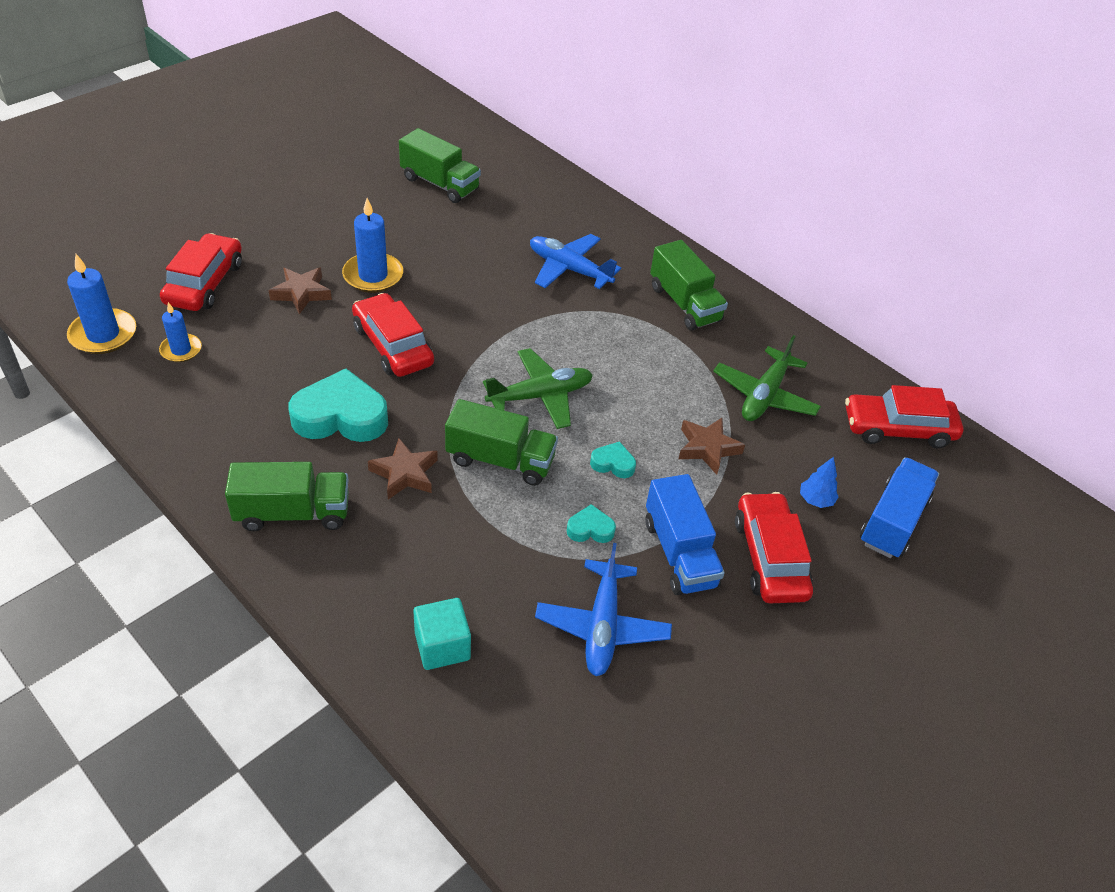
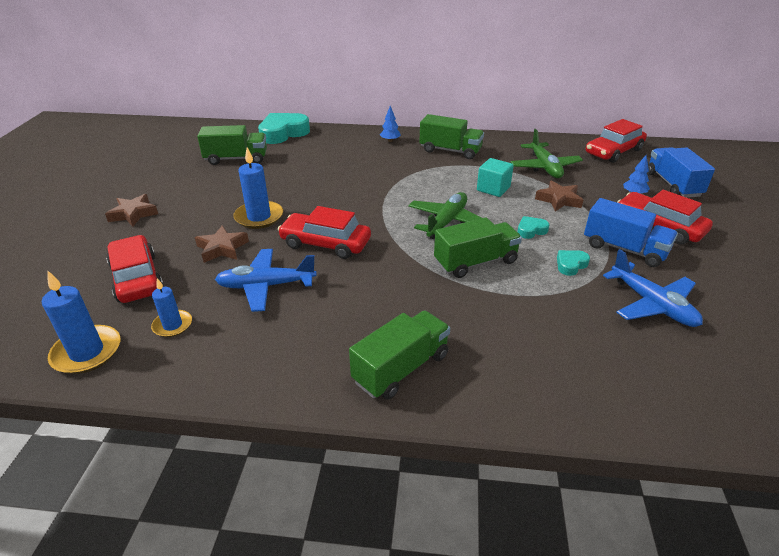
camera: 35 degrees left, 10 degrees down
(341, 416) = (349, 296): turquoise heart -> turquoise heart (283, 133)
(405, 473) = (435, 301): brown star -> brown star (133, 214)
(442, 646) = (602, 375): turquoise cube -> turquoise cube (493, 189)
(569, 269) = (371, 163): blue plane -> blue plane (266, 286)
(635, 248) = (390, 140): none -> blue tree

